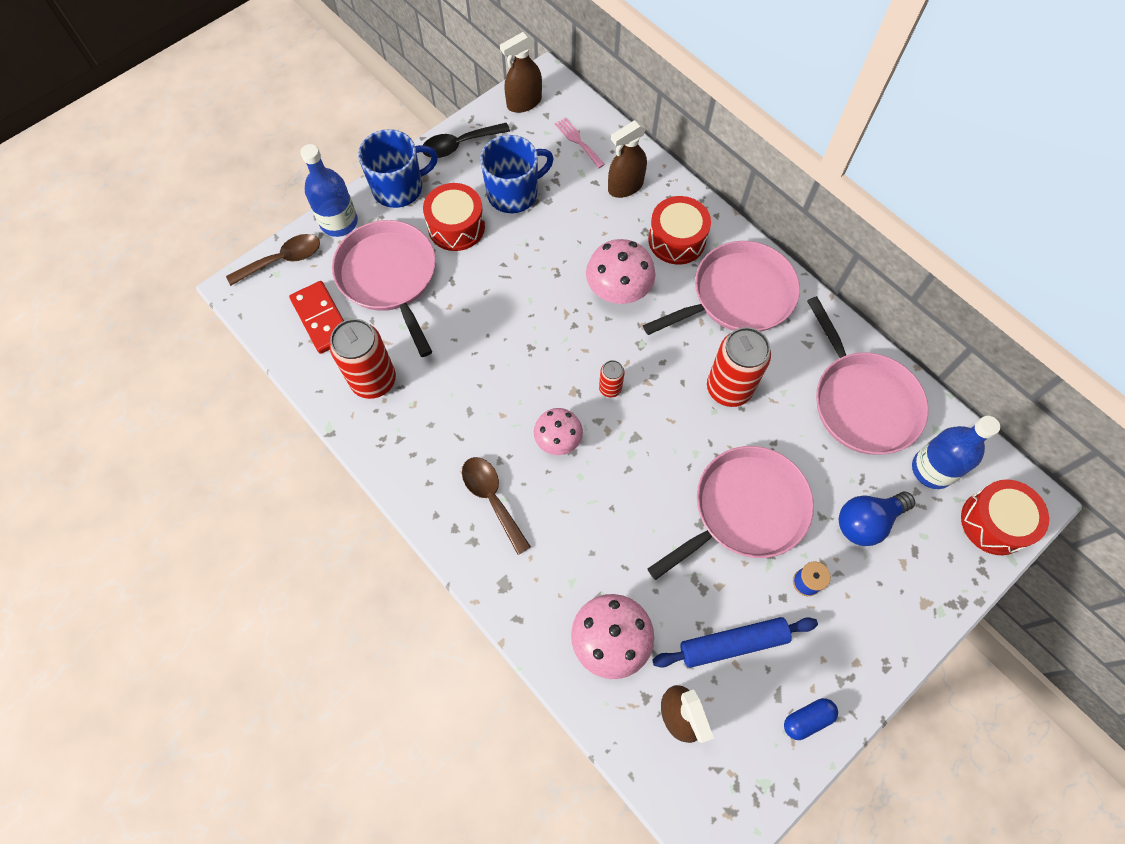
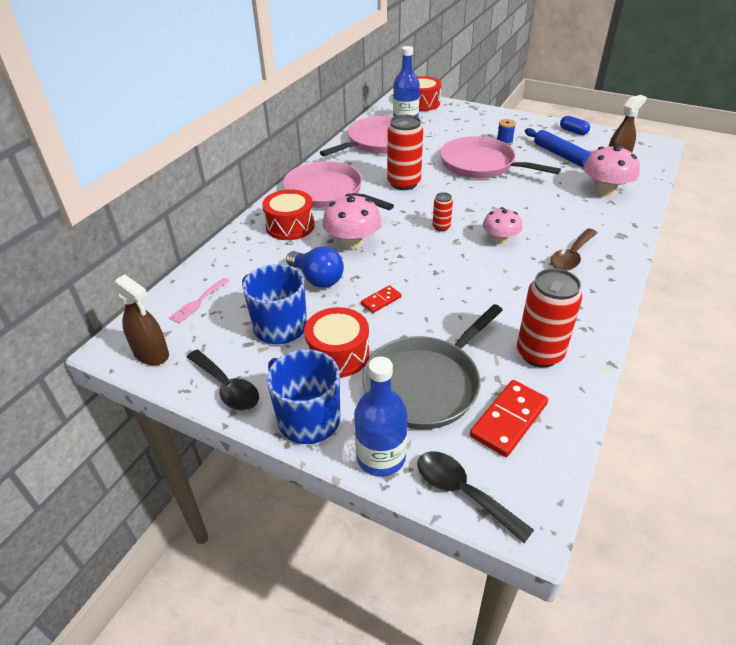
camera: 110 degrees left, 25 degrees down
(282, 260) = (463, 492): brown spoon -> black spoon
(389, 277) = (425, 384): pink pan -> grey pan
(509, 282) = (381, 300): none -> red domino
(625, 186) = (244, 262): brown spray bottle -> none
(866, 522) = (453, 131): blue light bulb -> blue light bulb (317, 279)

